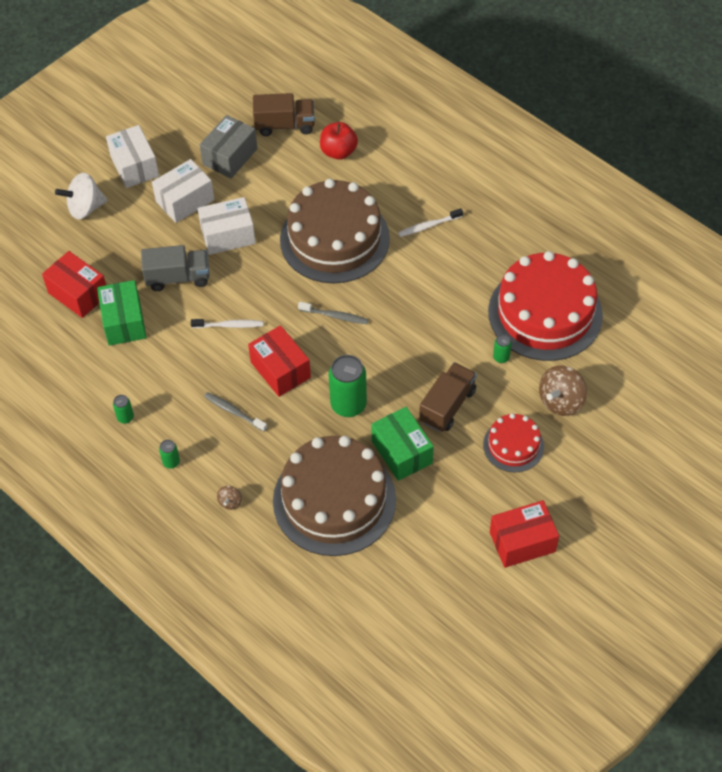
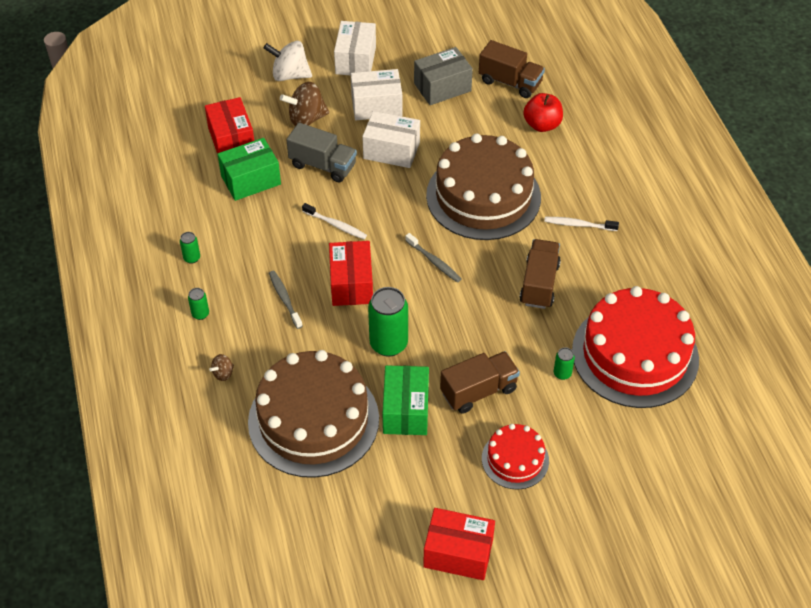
camera: 30 degrees right, 5 degrees down
(124, 322) = (251, 180): green box -> green box turned 45 degrees clockwise
(432, 292) = (539, 284): none -> brown truck
(561, 401) = (591, 443): brown spinning top -> brown spinning top (306, 119)

